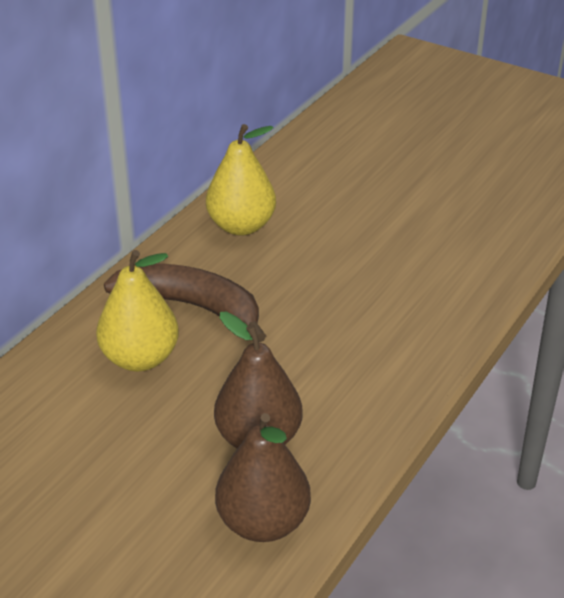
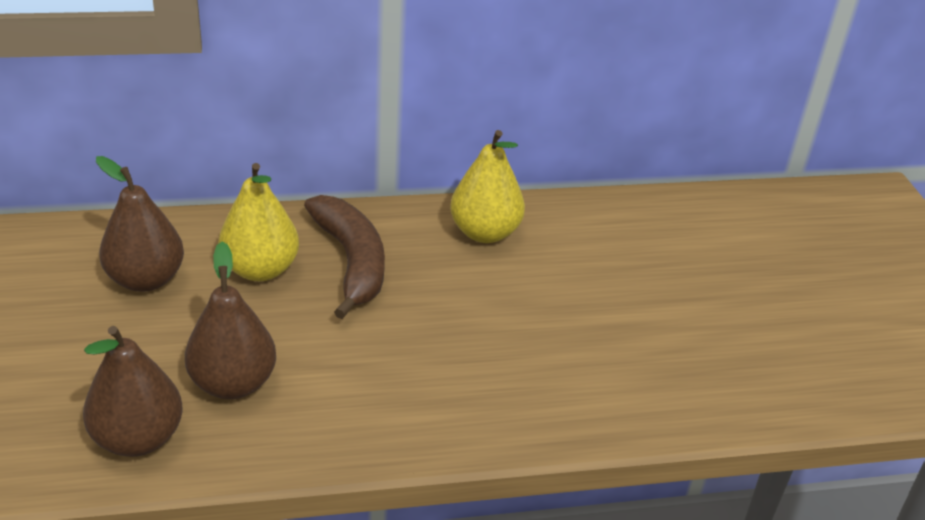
camera: 45 degrees right, 0 degrees up
(69, 430) = (146, 279): none -> brown pear

